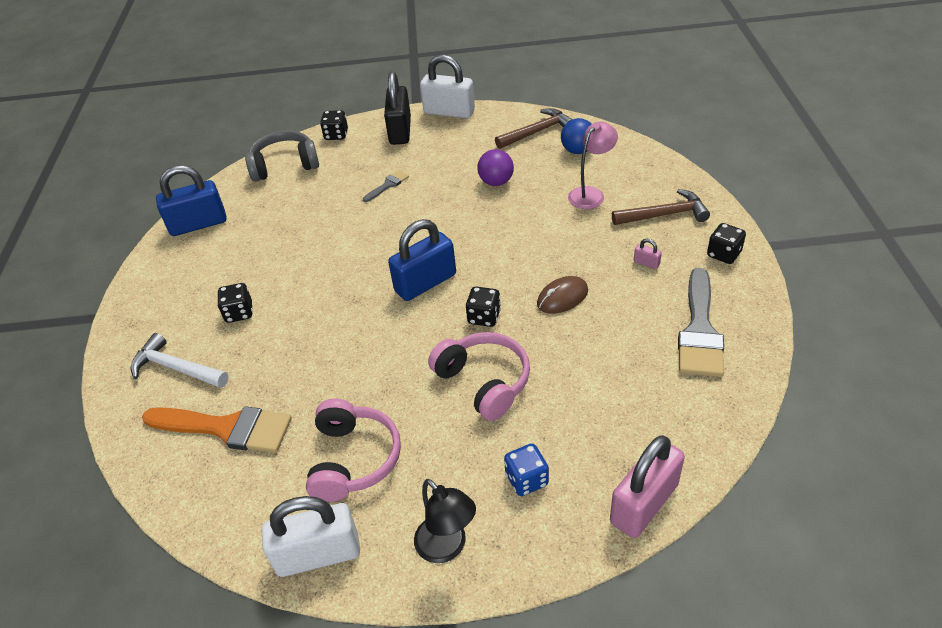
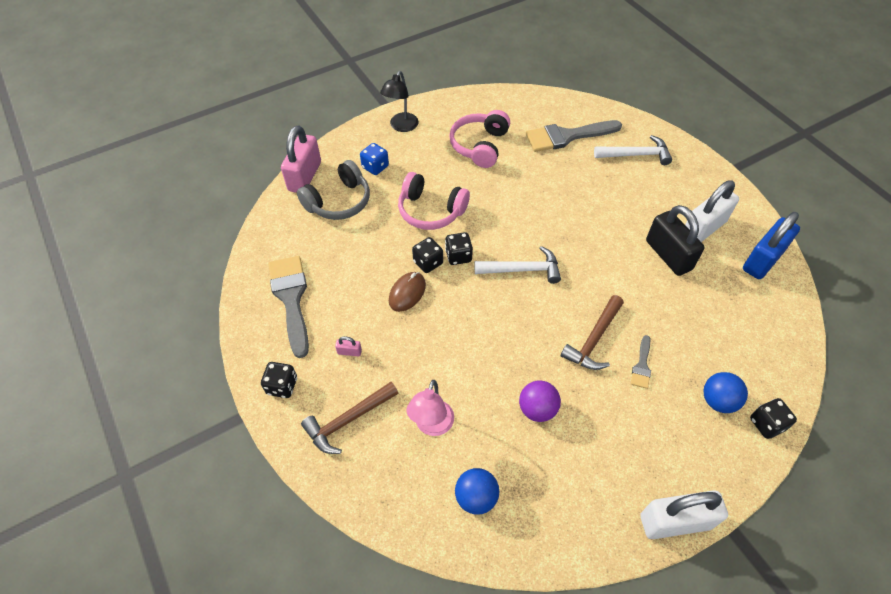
camera: 150 degrees right, 10 degrees up
(226, 428) = (567, 136): orange brush -> grey brush
(239, 313) = (638, 200): black dice -> black dice (428, 262)
(284, 165) = (770, 356): grey headphones -> grey headphones (339, 201)
(318, 554) = (463, 105): white padlock -> white padlock (703, 229)
(353, 459) = (479, 146): pink headphones -> pink headphones turned 45 degrees clockwise
(354, 153) = (718, 401): none -> blue ball
(400, 131) = (702, 459): black padlock -> black padlock (668, 255)
(425, 283) = (523, 270): blue padlock -> white hammer
(447, 547) = (401, 126): black lamp -> black lamp turned 90 degrees counterclockwise
(537, 132) = (541, 519): brown hammer -> brown hammer (593, 340)

